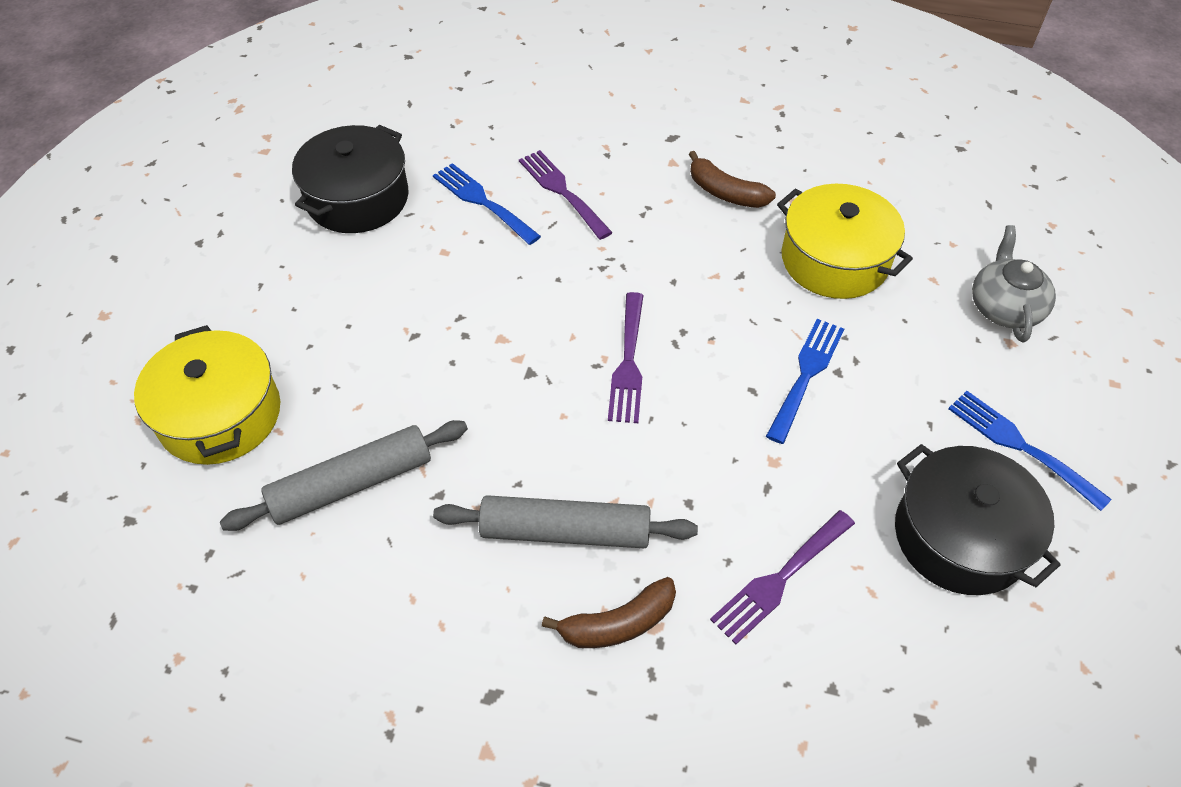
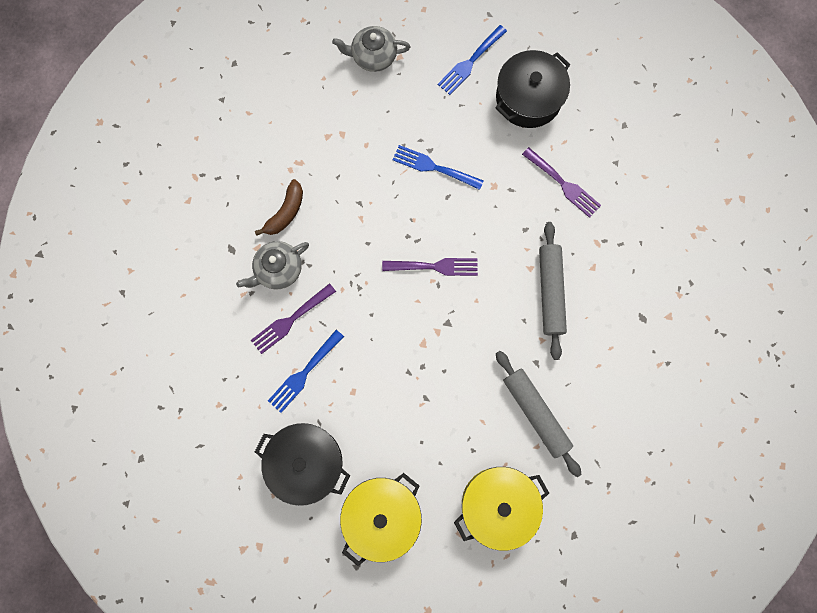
camera: 95 degrees left, 25 degrees up
(617, 624) = (598, 261): brown banana -> none
(639, 181) = (278, 269): none -> grey teapot
(834, 260) = (342, 147): yellow pot -> yellow pot (382, 515)

